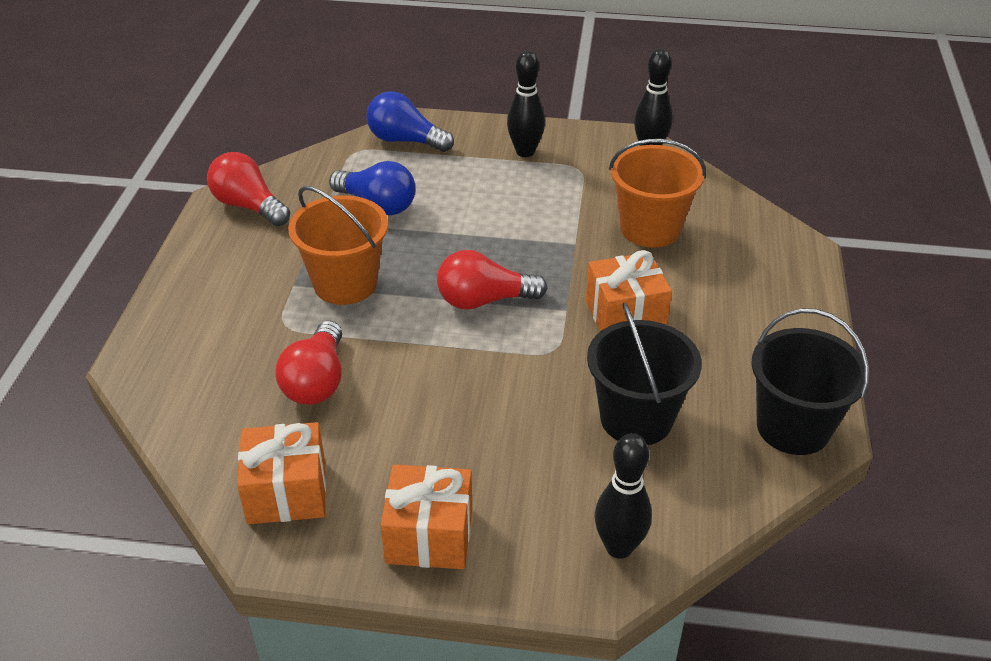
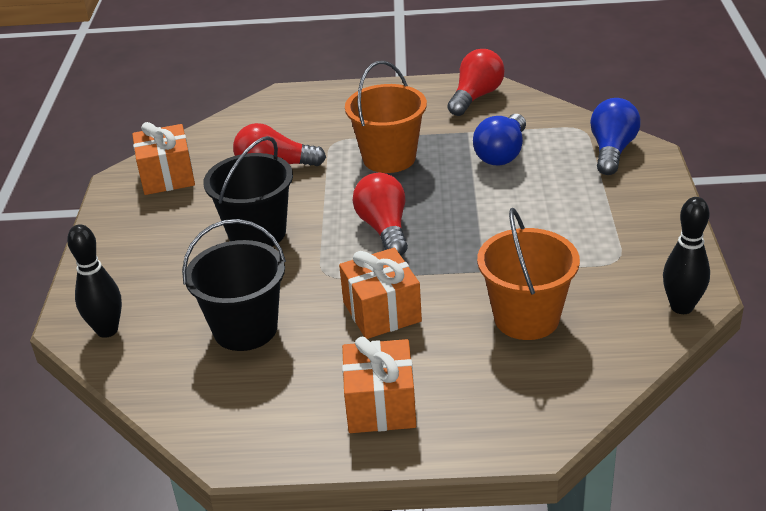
camera: 85 degrees right, 5 degrees down
(429, 535) = (125, 240): orange gift -> orange gift (380, 405)
(525, 152) = (630, 222): black bowling pin -> none
(793, 427) = (240, 431): black bucket -> black bucket (257, 233)

